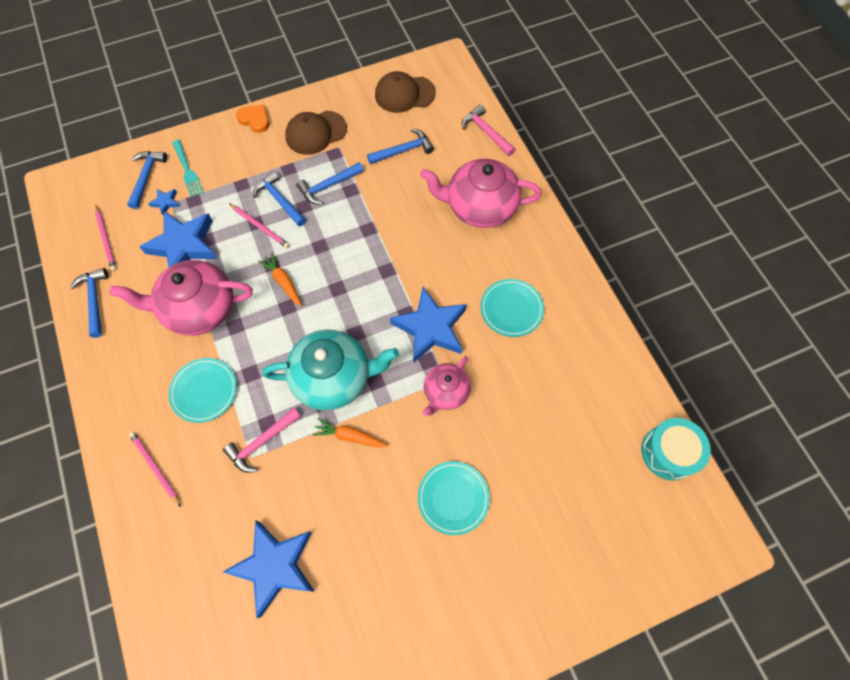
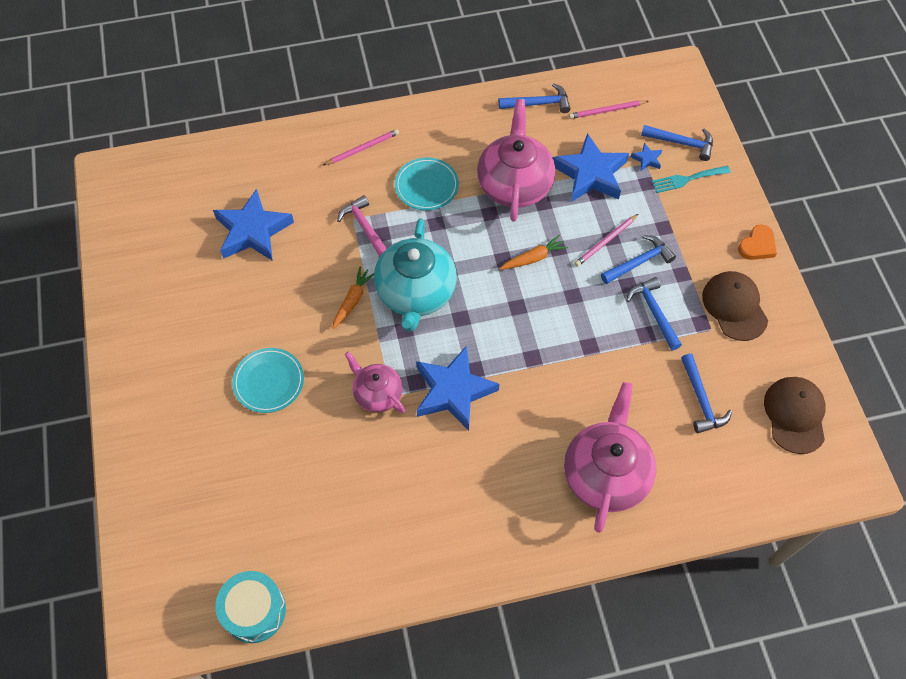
camera: 100 degrees right, 5 degrees down
(486, 132) = (725, 506): pink hammer -> none
(511, 309) = (461, 481): turquoise plate -> none

